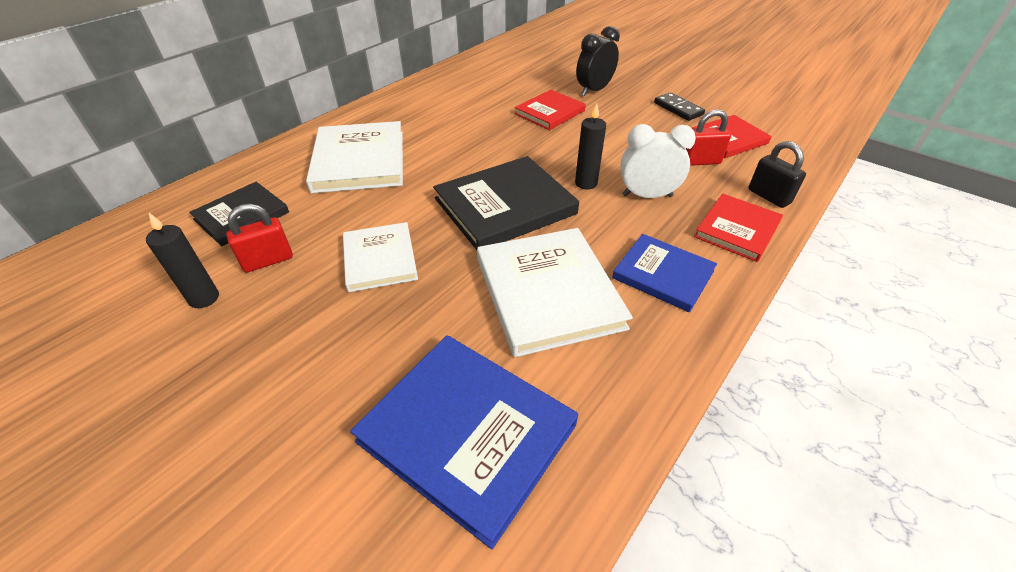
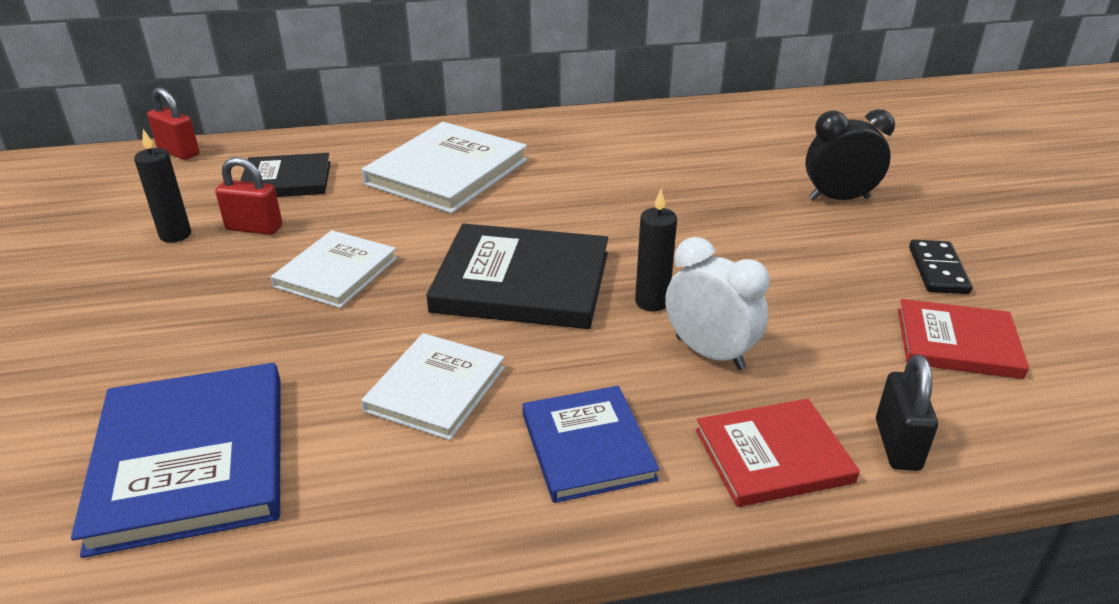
camera: 40 degrees right, 10 degrees down
(548, 292) = (436, 389): white book -> white book, size x0.62
(550, 112) = (733, 203): red book -> none
(700, 161) = (859, 350): red padlock -> red padlock (178, 152)

